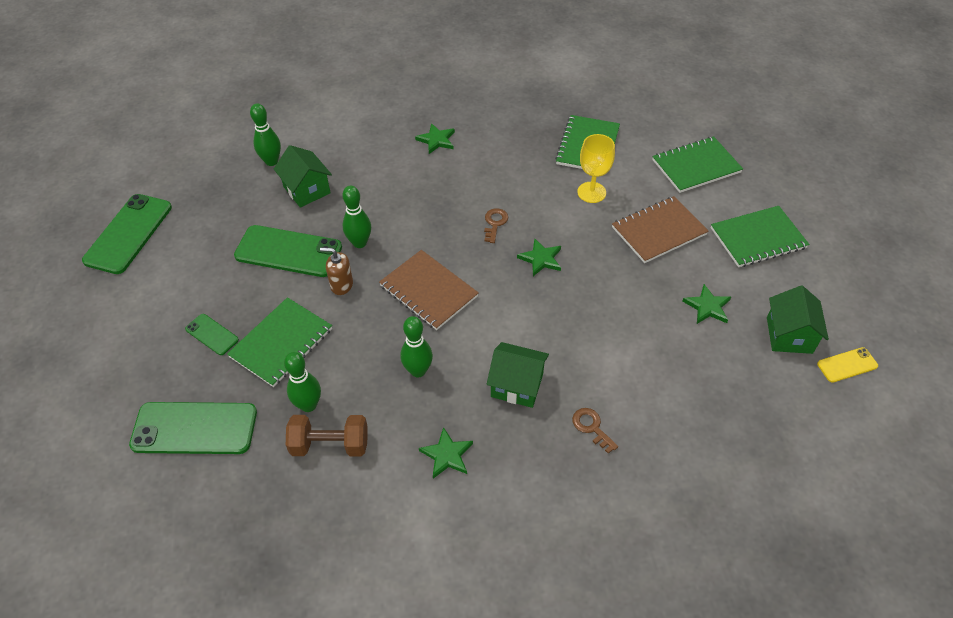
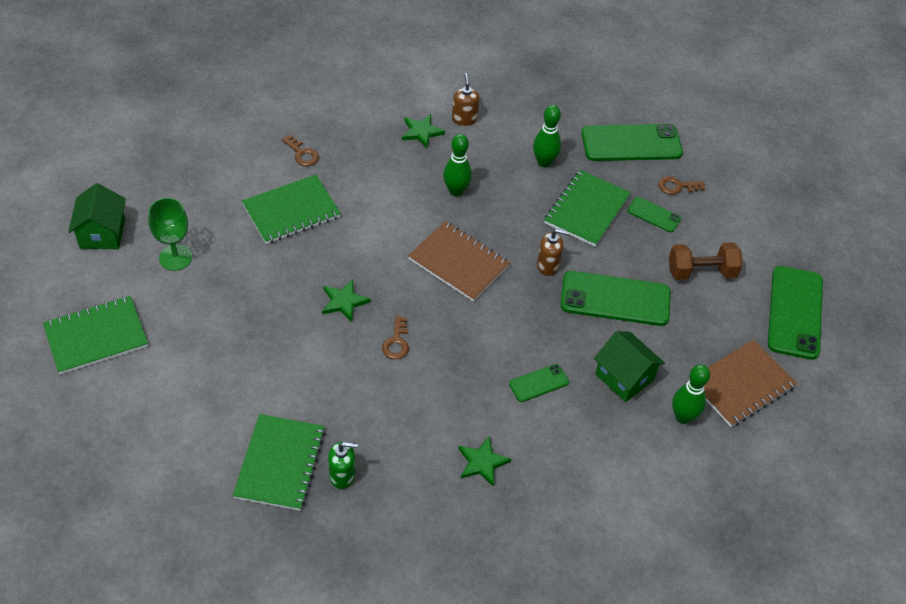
camera: 170 degrees right, 0 degrees up
(169, 367) = (677, 186): none -> brown key
(330, 445) = (517, 136): brown dumbbell -> brown dumbbell (701, 272)
(359, 243) = (542, 312): green bowling pin -> none
(379, 188) = (539, 383): none -> green phone
(390, 474) = (464, 119): none -> brown soap dispenser
(517, 385) = (366, 183): green house -> none
(541, 137) = (342, 475): none -> green soap dispenser
(591, 192) = (281, 389): yellow goblet -> none
(658, 231) = (208, 340): brown notebook -> brown notebook (741, 384)
(696, 166) = (141, 436): green notebook -> green notebook (291, 211)
(707, 307) = (175, 257): green star -> green goblet
(847, 365) = (58, 209): yellow phone -> none

